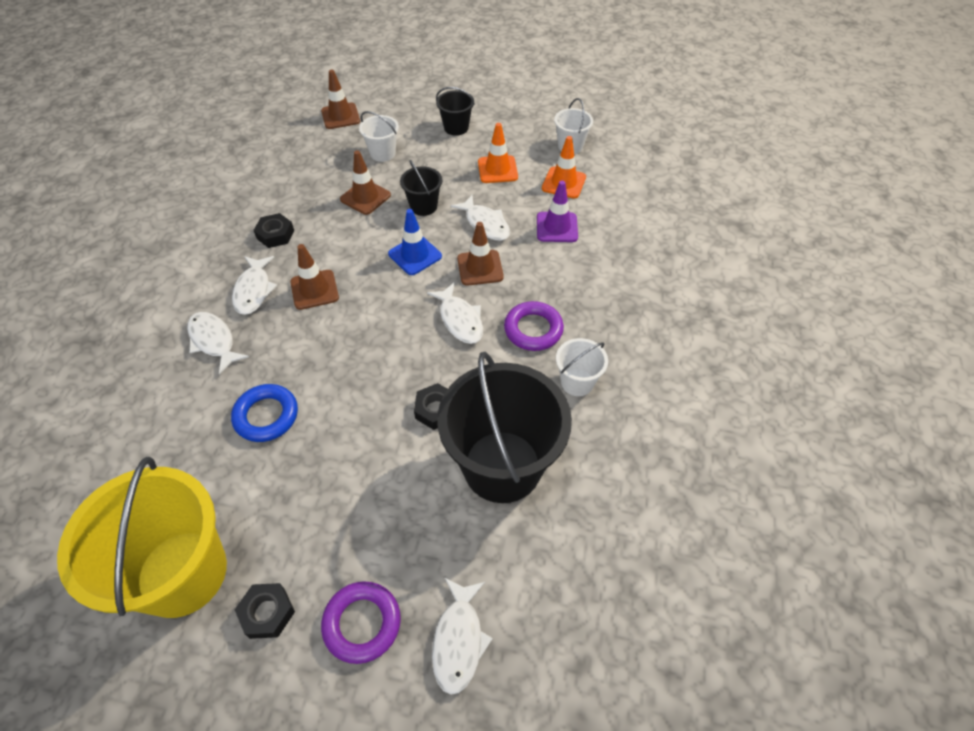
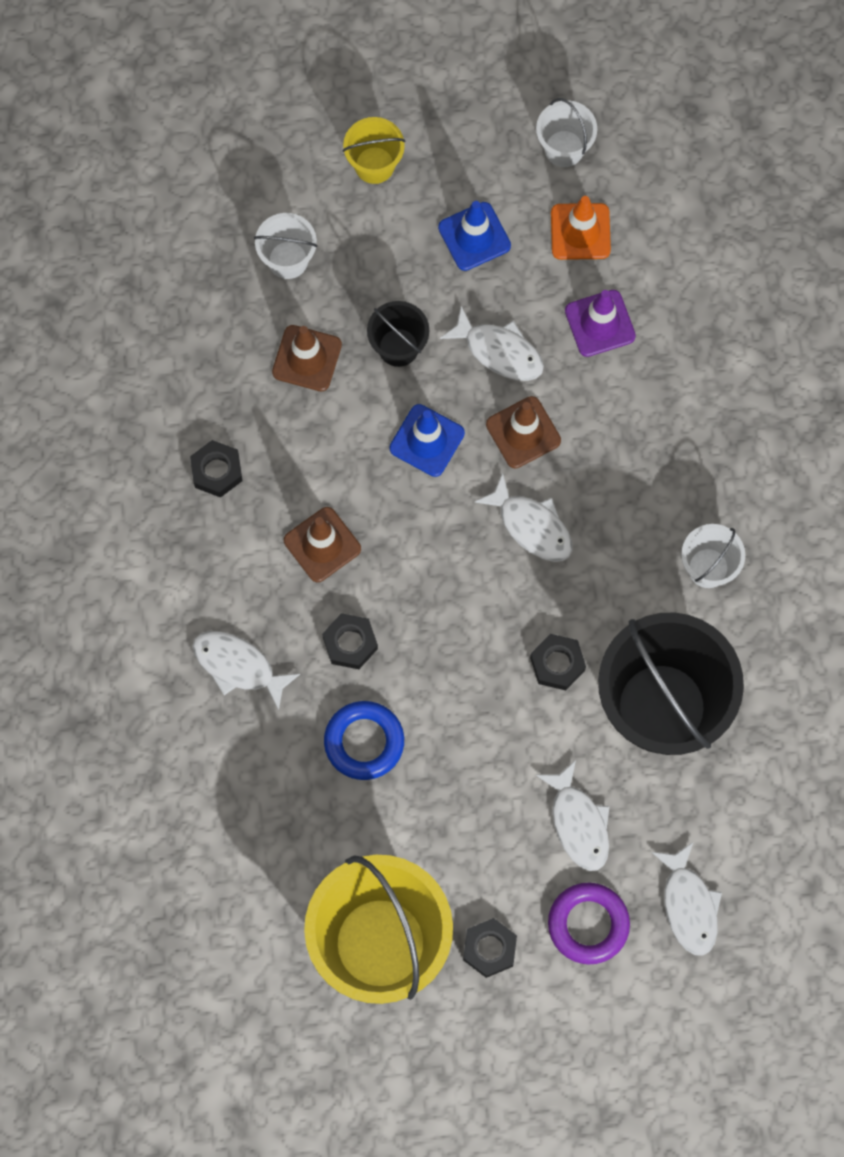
camera: 20 degrees left, 20 degrees up
(254, 290) = (243, 573): white fish -> white fish (578, 823)
(296, 351) = (350, 643): none -> black nut
(340, 116) = (180, 199): brown traffic cone -> none
(456, 128) = (374, 165): black bucket -> yellow bucket
(497, 169) = (474, 236): orange traffic cone -> blue traffic cone
(533, 329) = (629, 509): purple ring -> none

